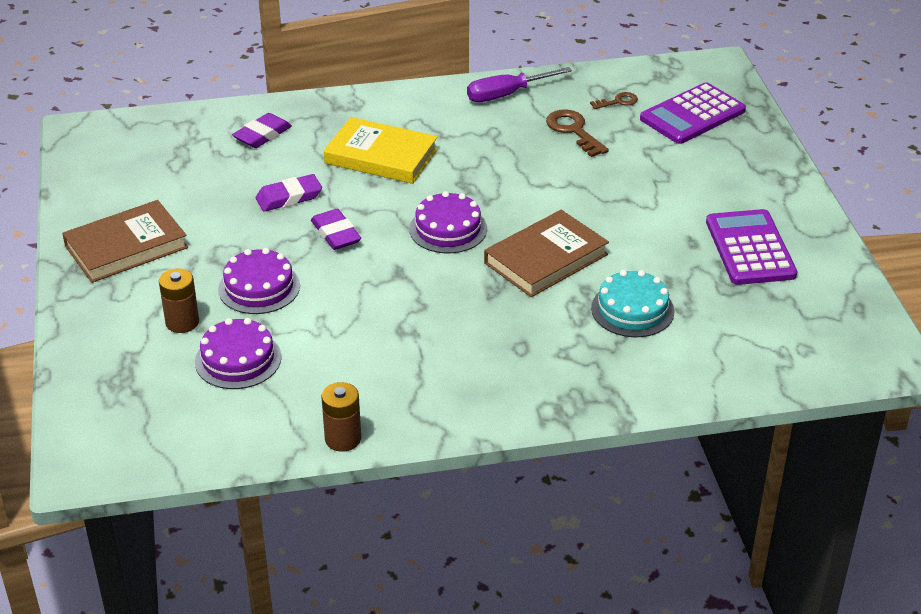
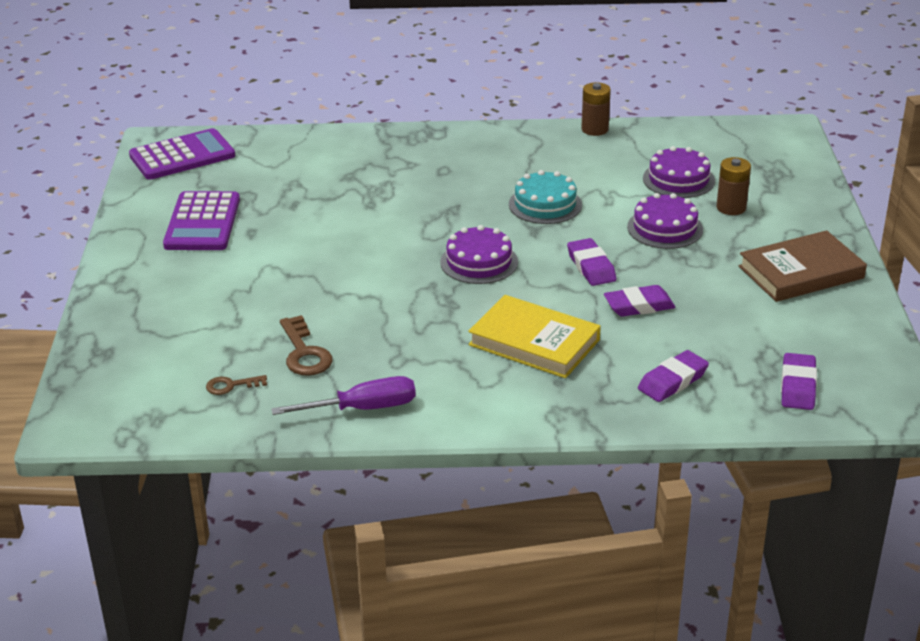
camera: 170 degrees left, 5 degrees down
(159, 140) = (798, 386): none -> purple eraser
(546, 259) = (394, 229): brown book -> none
(632, 310) = (338, 187): turquoise cake -> turquoise cake (545, 204)
(692, 115) = (155, 360): purple calculator -> purple calculator (182, 156)

